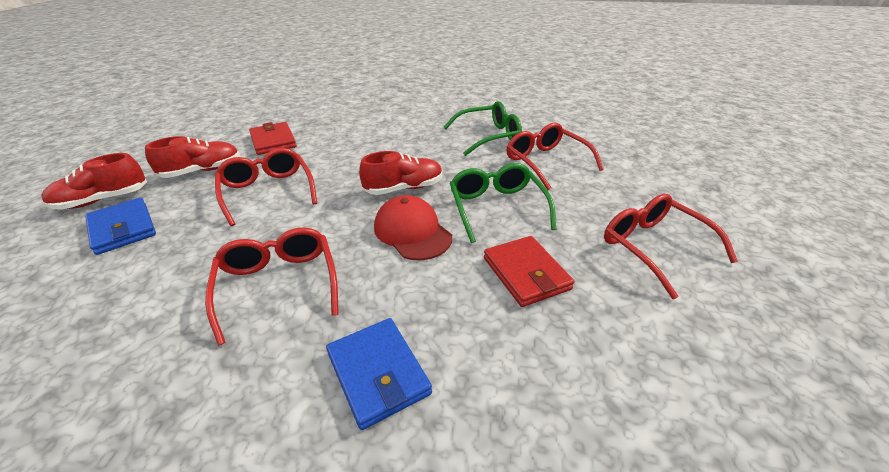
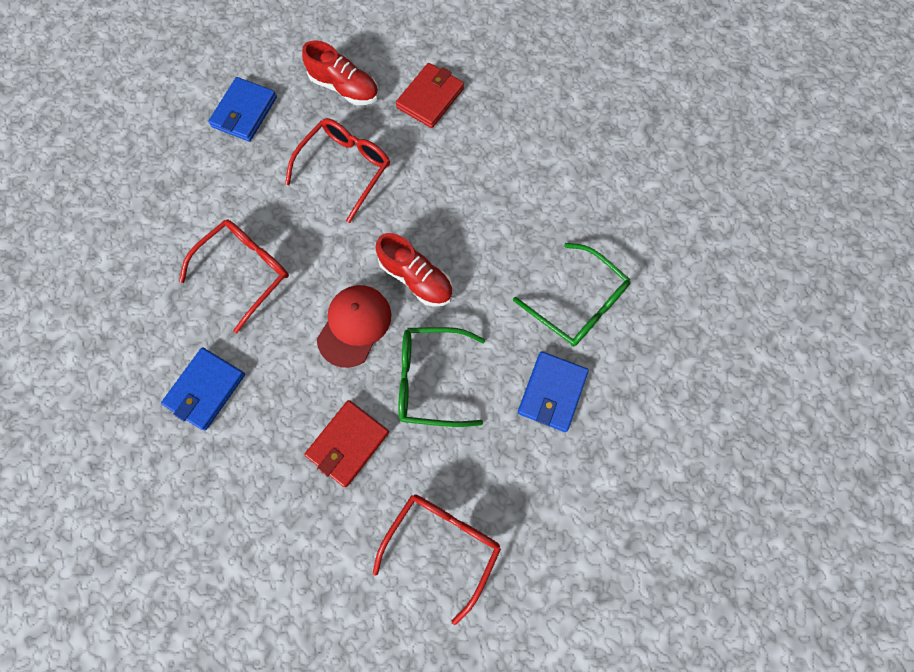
camera: 60 degrees right, 35 degrees up
(102, 200) = (266, 60): red shoe -> none
(497, 208) = (430, 379): green glasses -> green glasses turned 135 degrees counterclockwise
(546, 162) = (552, 392): red glasses -> blue wallet

